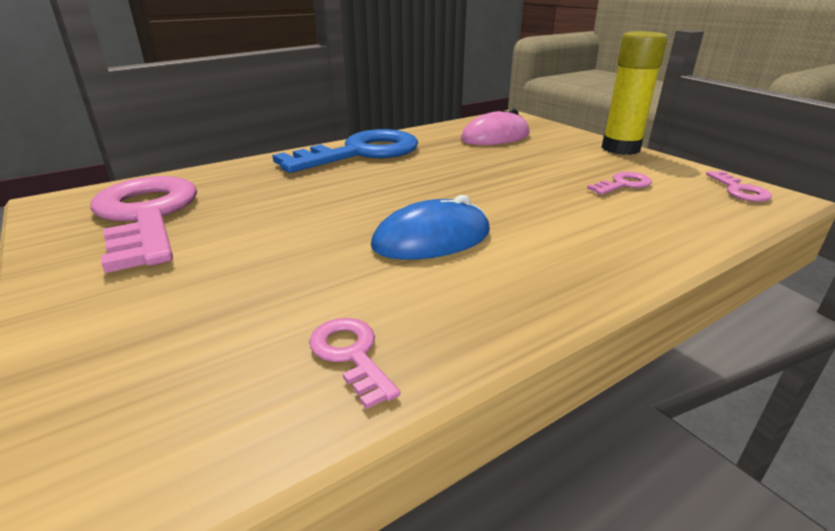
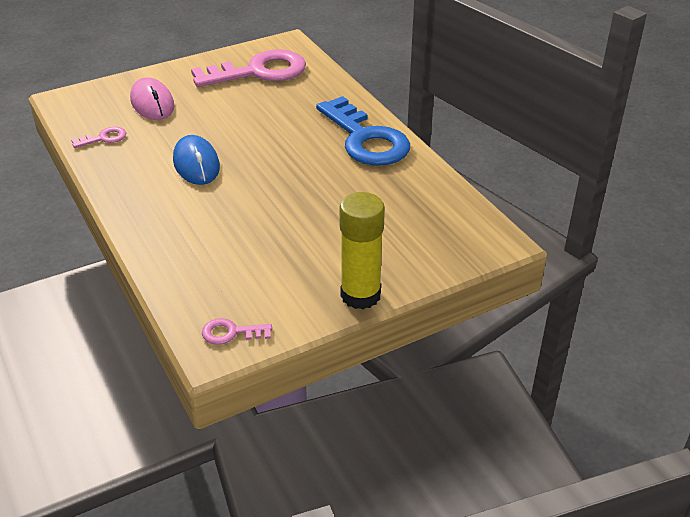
camera: 95 degrees right, 10 degrees up
(495, 137) = (410, 217): pink mouse -> pink mouse (152, 103)
(623, 184) = (261, 266): pink key -> none

